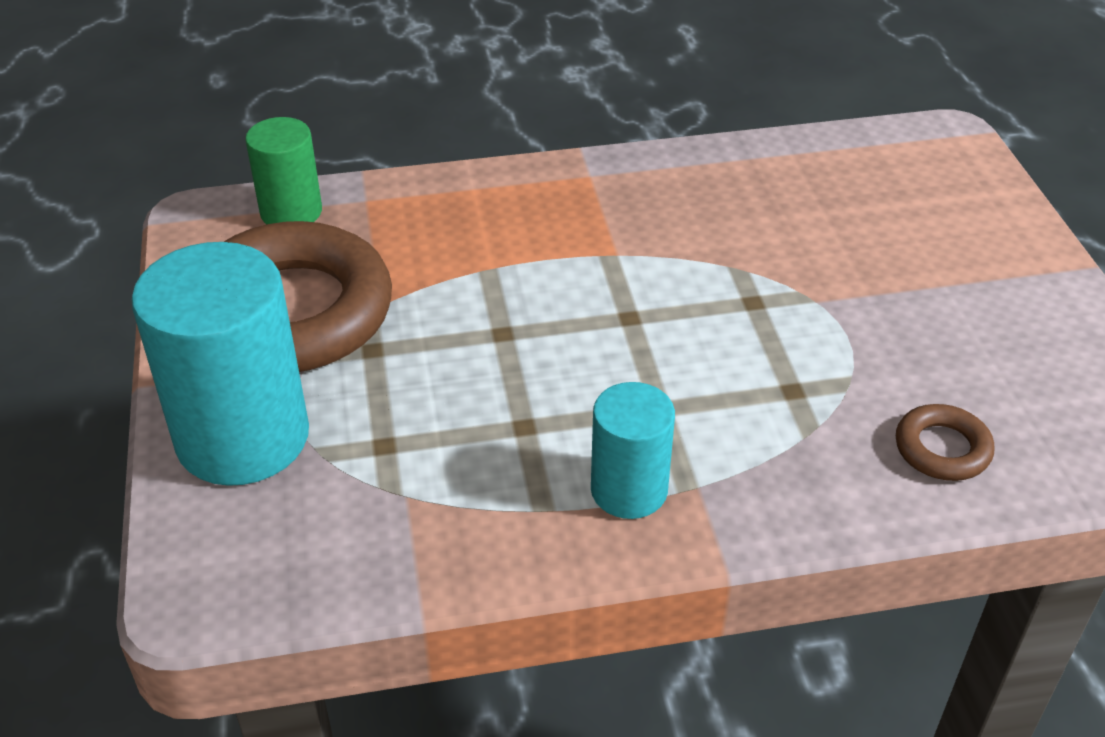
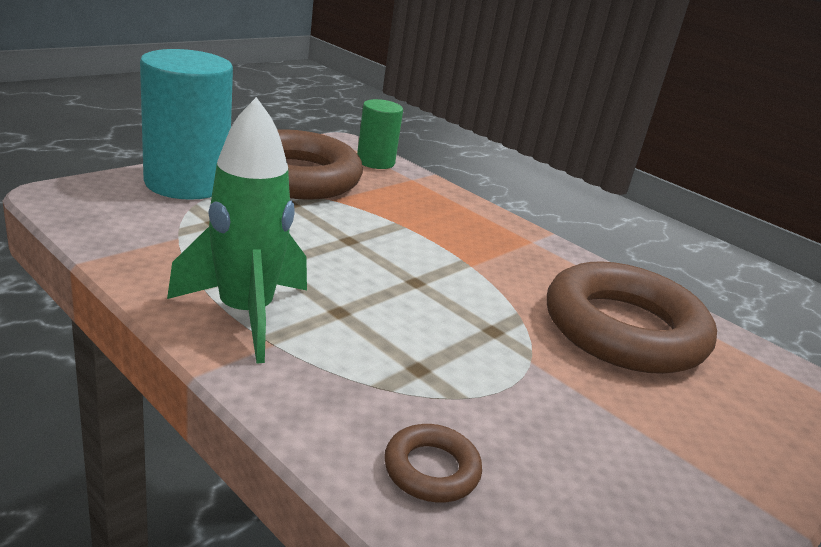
camera: 50 degrees right, 15 degrees down
(629, 490) = (245, 314): turquoise cylinder -> green rocket
(796, 205) = (624, 329): none -> brown ring

